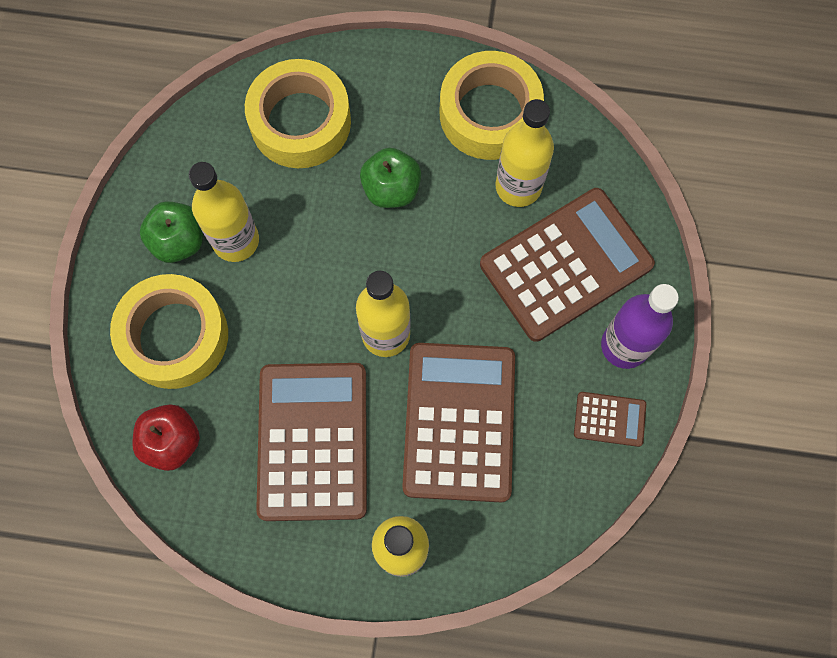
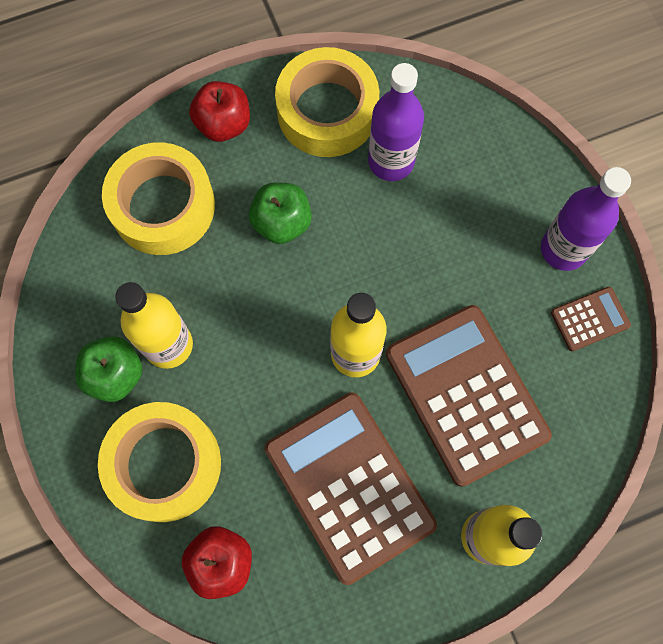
camera: 30 degrees left, 0 degrees up
(393, 78) = (223, 124): none -> red apple
(518, 186) = (391, 161): yellow bottle -> purple bottle
(566, 264) = (472, 207): brown calculator -> none

